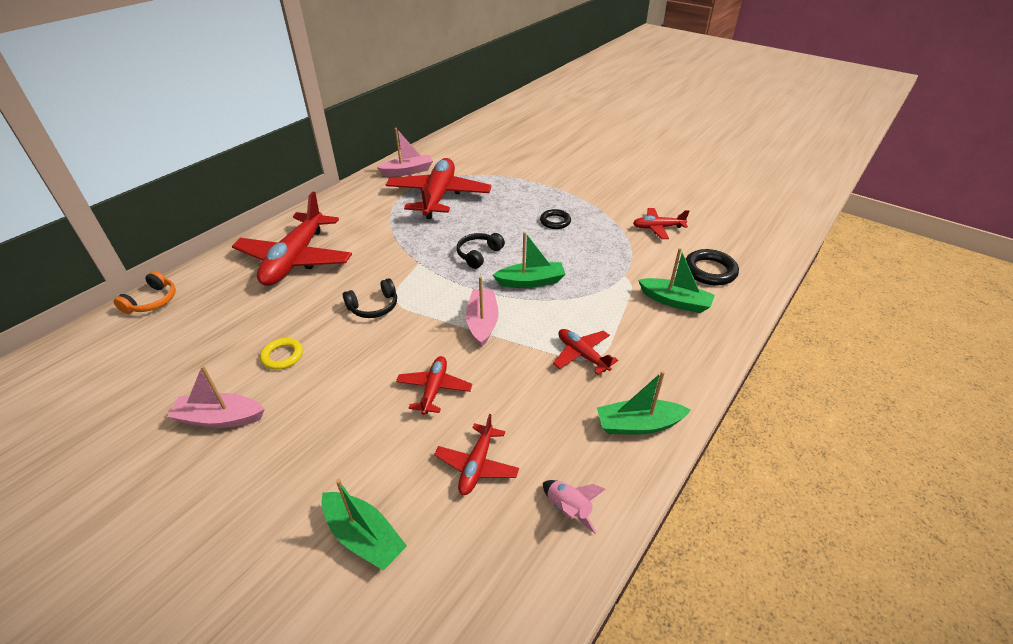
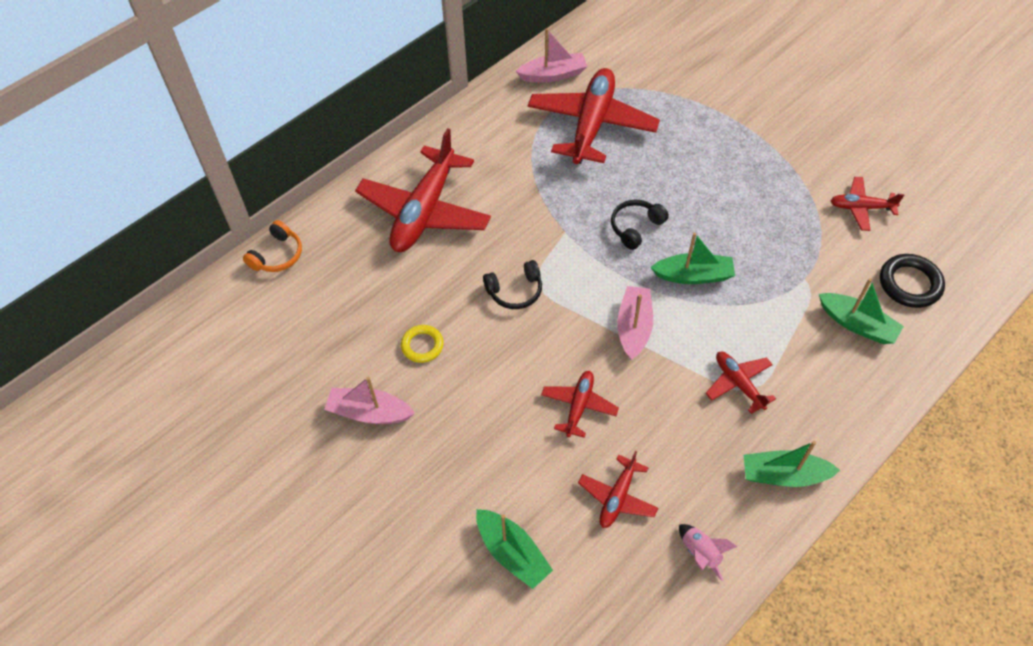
camera: 10 degrees right, 15 degrees up
(555, 221) = (733, 183): black ring -> none

